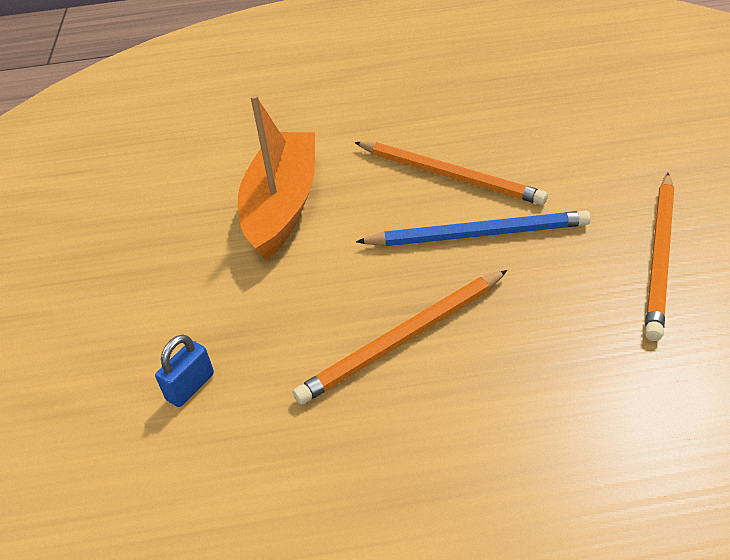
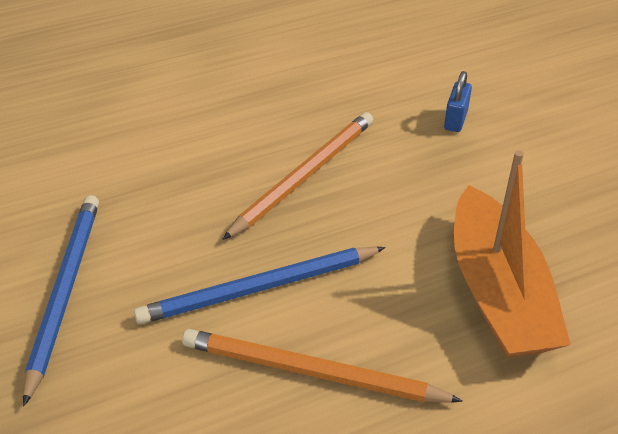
camera: 160 degrees right, 0 degrees up
(660, 256) = (64, 291): orange pencil -> blue pencil

